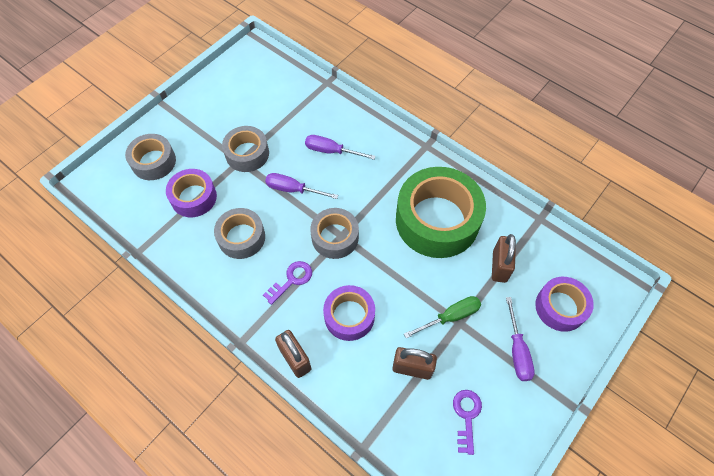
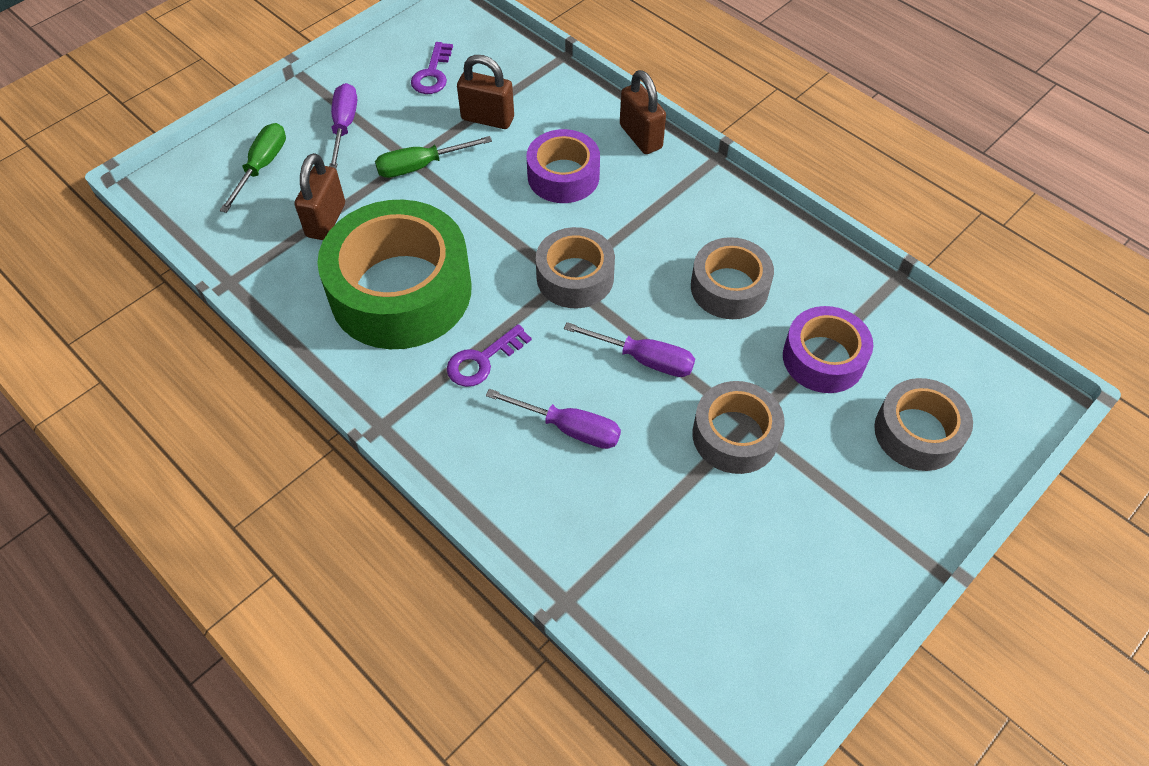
camera: 175 degrees left, 5 degrees down
(291, 280) = (646, 224): purple key -> purple key (482, 360)
(560, 307) = (262, 166): purple tape -> green screwdriver

